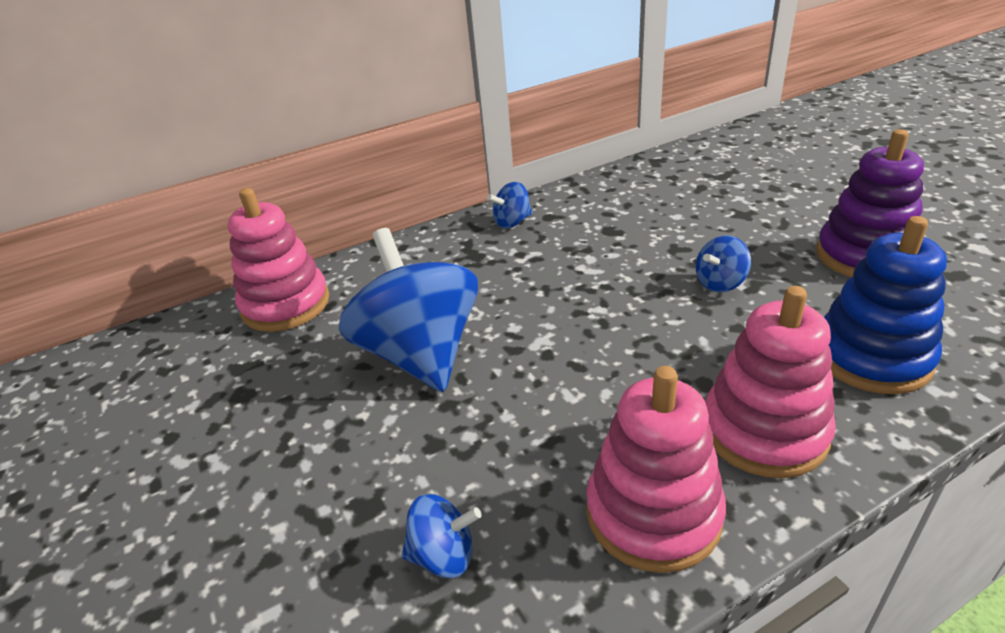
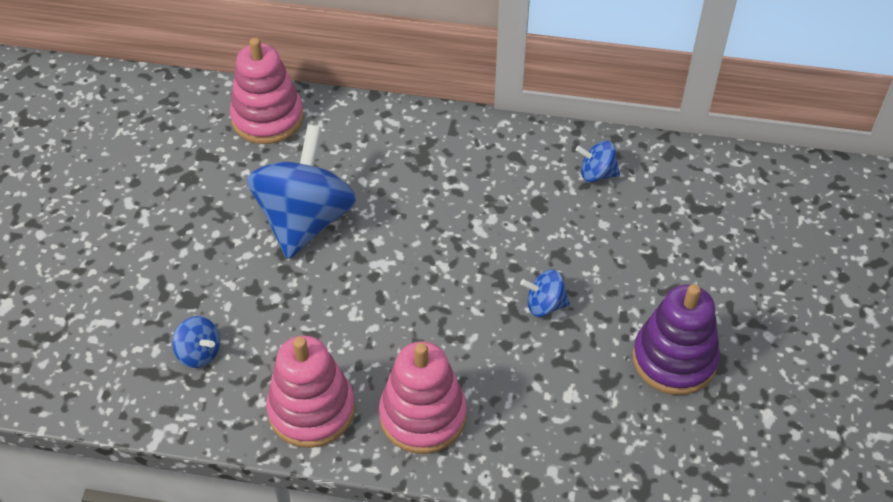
camera: 35 degrees right, 15 degrees up
(512, 222) = (482, 143): blue spinning top -> blue spinning top (596, 174)
(871, 357) = (551, 425): blue stacking toy -> none

